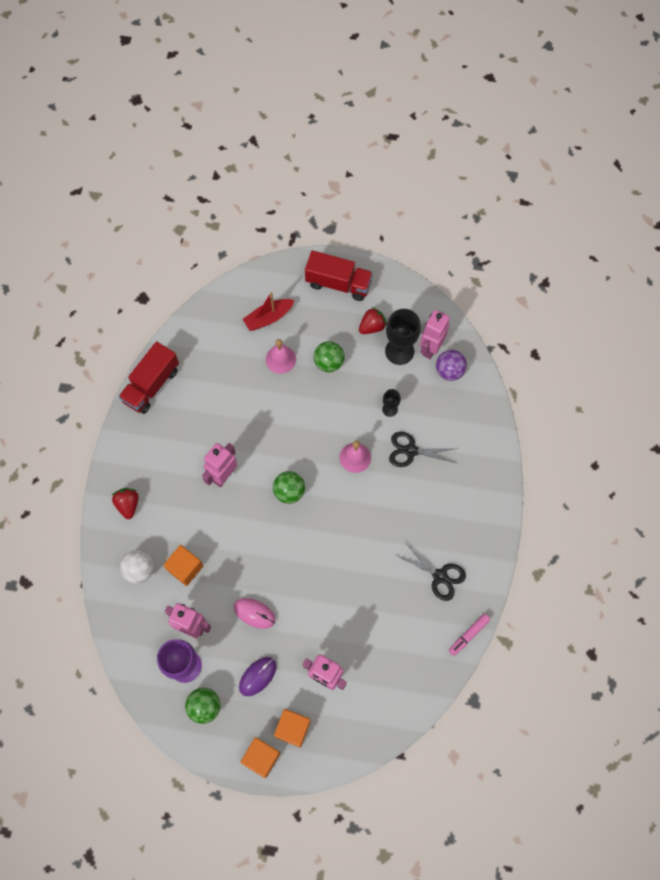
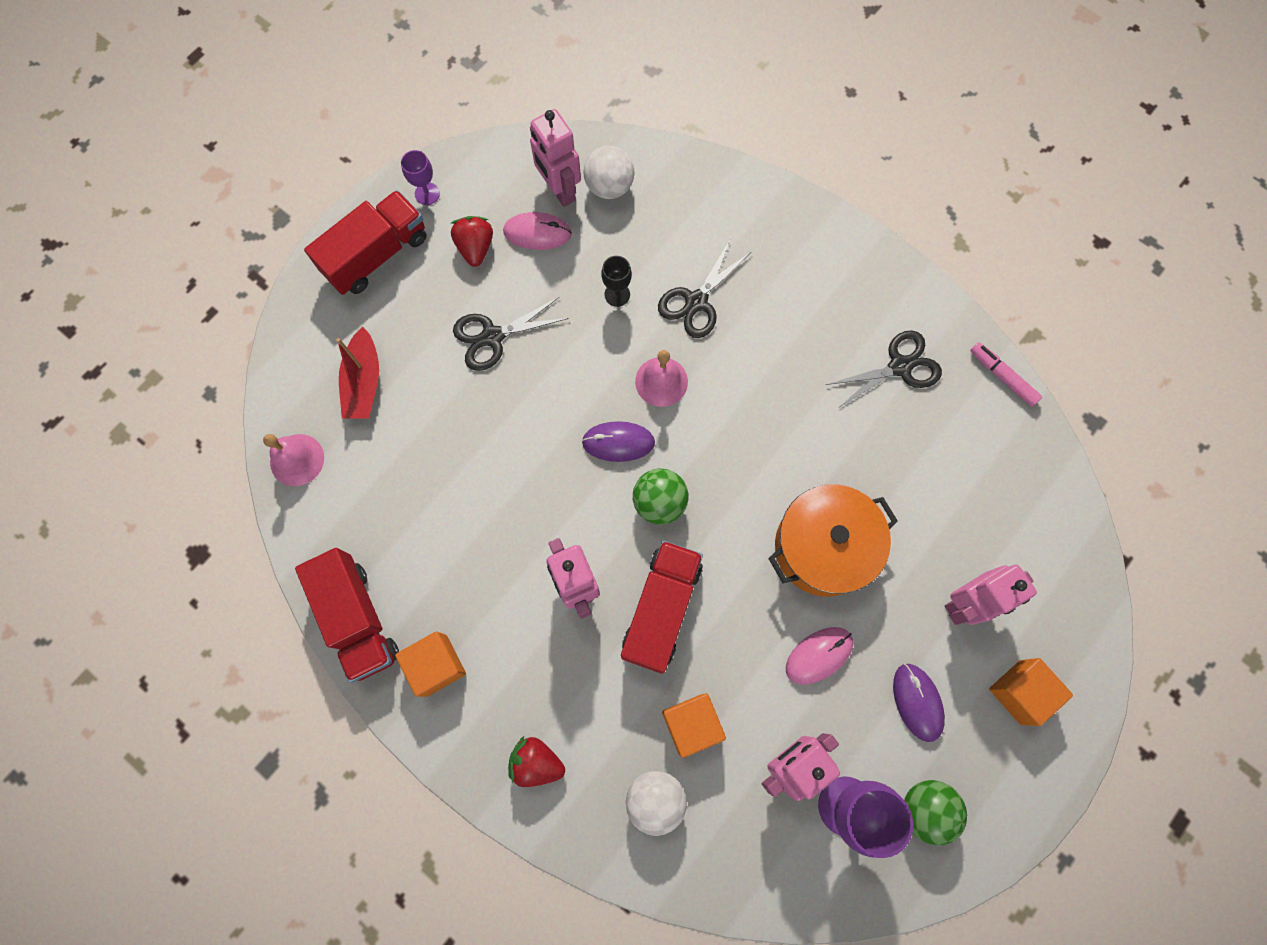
camera: 60 degrees left, 5 degrees up
(234, 522) = (661, 609): none -> red truck
(261, 758) = (1041, 762): orange cube -> orange cube (436, 665)
(280, 359) = (442, 401): pink bell -> pink bell (297, 459)
(309, 454) = (618, 442): none -> purple mouse
(313, 587) = (823, 547): none -> orange pot
(329, 363) = (493, 337): green ball -> black scissors
(387, 287) = (427, 194): none -> purple goblet
(399, 351) = (537, 233): black goblet -> pink mouse
(449, 371) = (609, 186): purple ball -> white ball
(468, 635) = (1002, 376): pink marker -> pink marker turned 150 degrees clockwise

